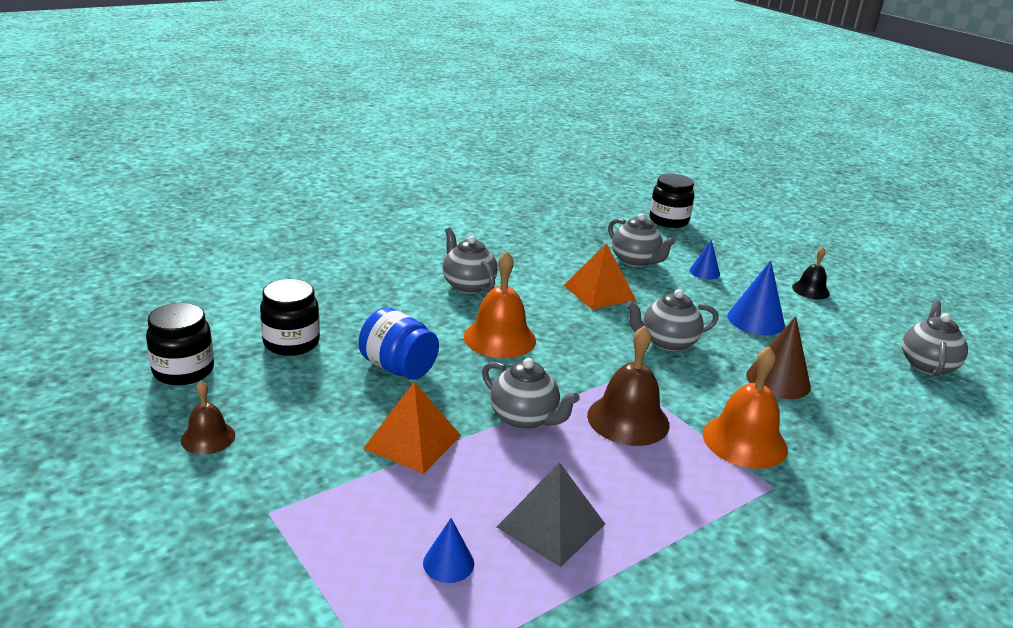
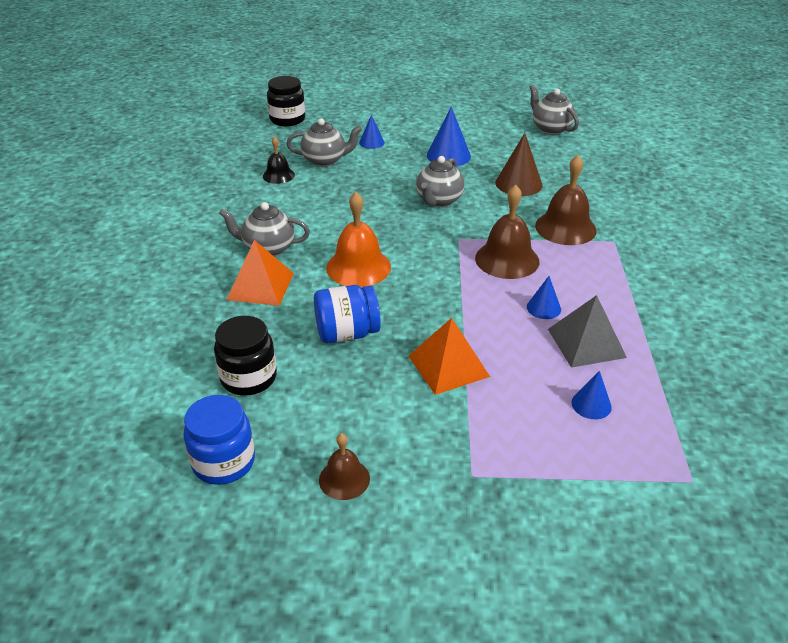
camera: 50 degrees left, 10 degrees up
(183, 371) = (224, 462): black jar -> blue jar
(524, 419) = (467, 302): grey teapot -> none
(576, 473) = (543, 308): none -> blue cone
(599, 292) = (347, 195): orange pyramid -> orange pyramid (260, 286)
(744, 441) = (565, 228): orange bell -> brown bell
(810, 290) = (437, 119): black bell -> black bell (278, 175)

